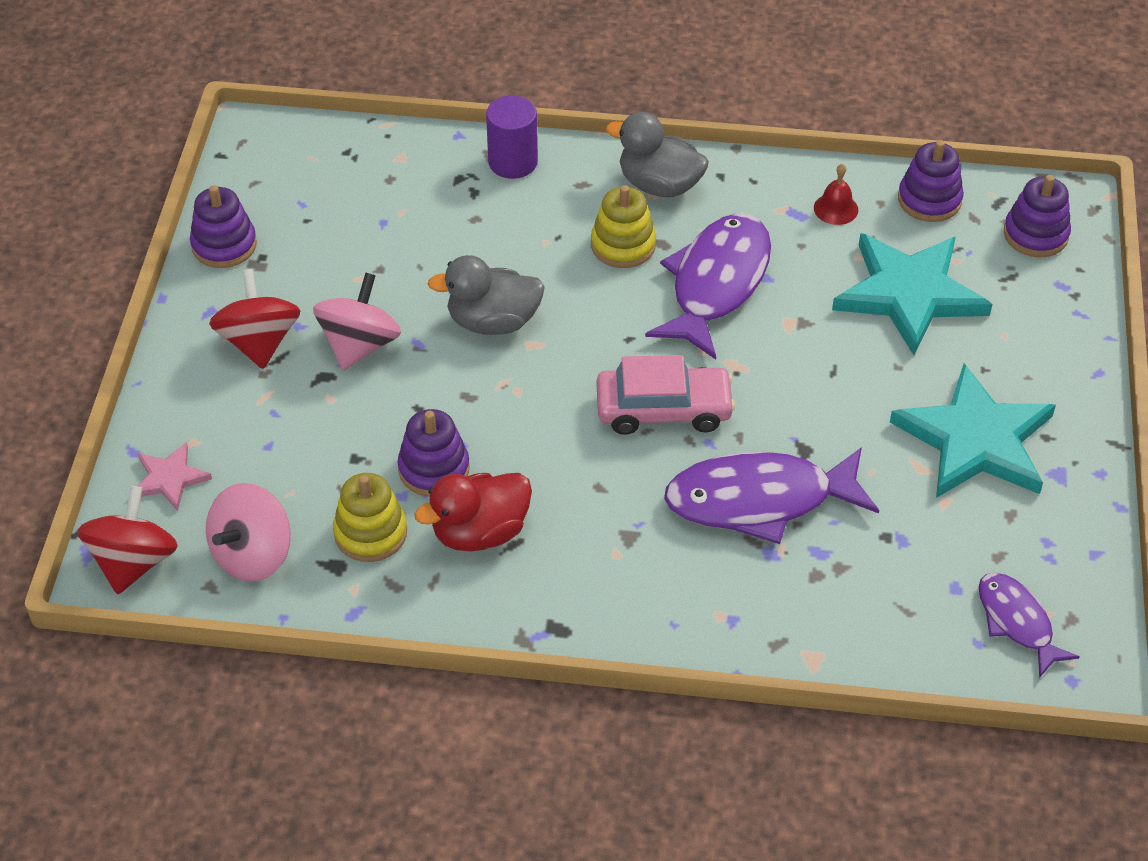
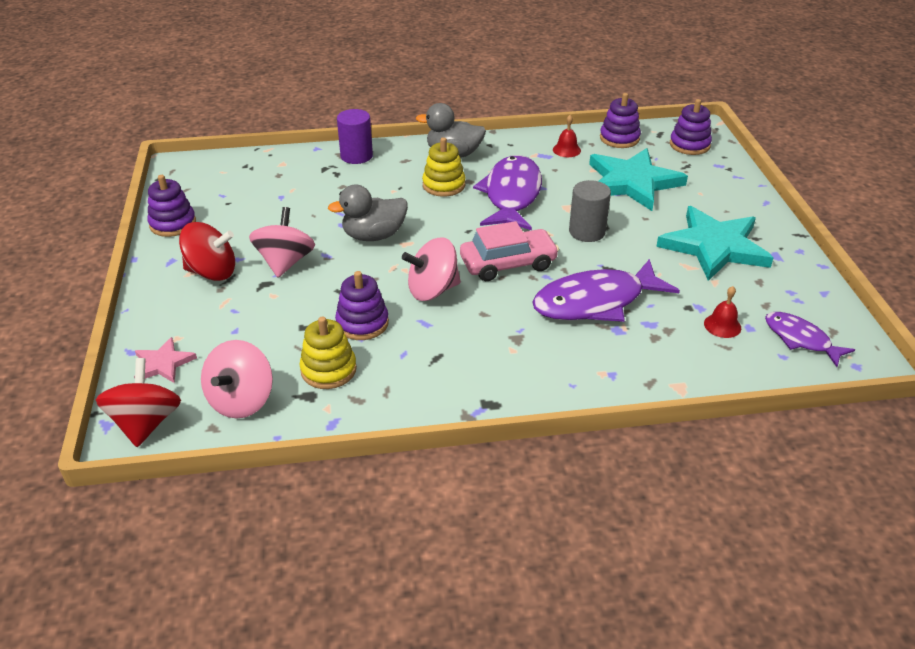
camera: 15 degrees left, 10 degrees down
(259, 342) = (212, 272): red spinning top -> red spinning top turned 120 degrees clockwise
(480, 532) = (409, 355): red duck -> none
(544, 434) = (432, 290): none -> pink spinning top
(799, 375) = (587, 232): none -> grey cylinder
(919, 576) = (722, 325): none -> red bell

